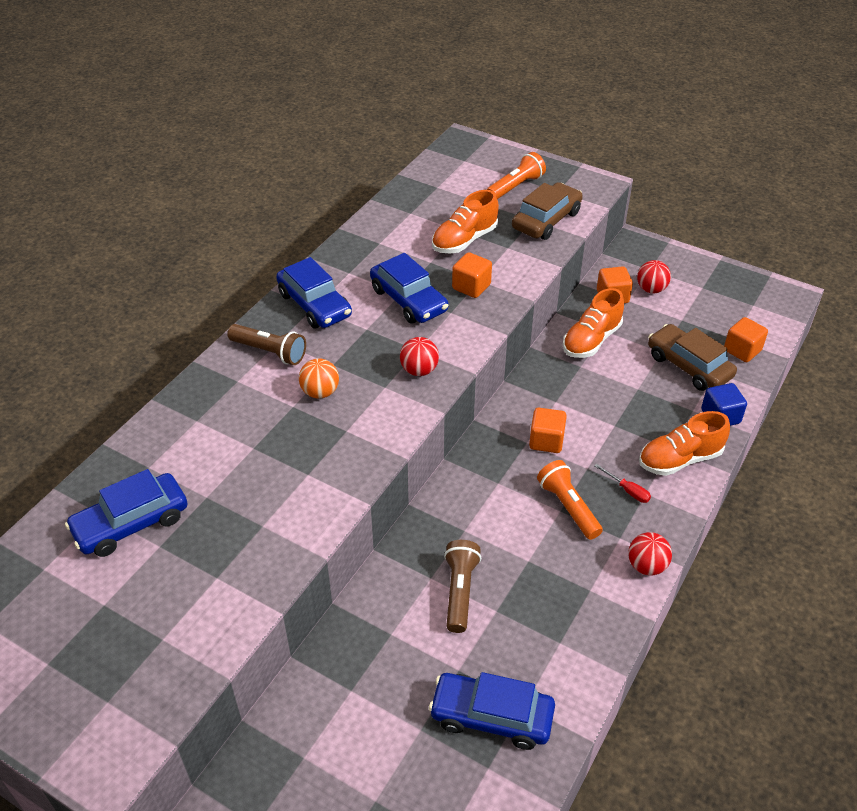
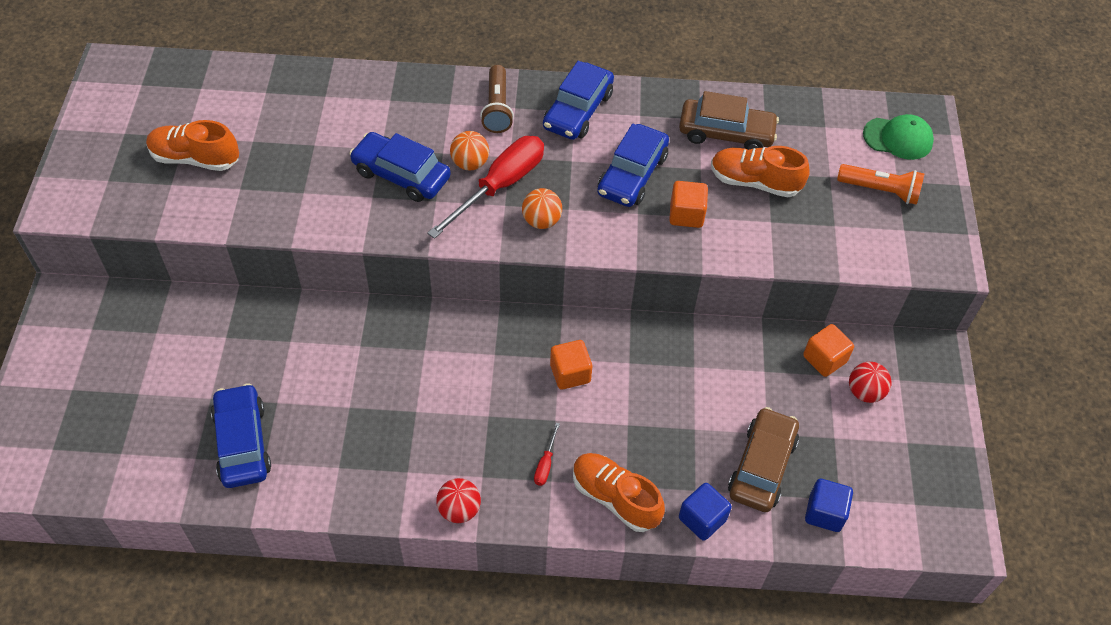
camera: 60 degrees right, 10 degrees up
(131, 523) = (265, 114): blue car -> blue car (401, 175)
(361, 382) = (500, 186): none -> red screwdriver
(419, 370) = (541, 221): red ball -> orange ball
(460, 591) = (356, 372): brown flashlight -> none
(474, 160) = (898, 138): none -> green cap
(546, 220) = (842, 238): brown car -> brown car (726, 133)
(568, 507) = (496, 421): orange flashlight -> none
(591, 340) = (740, 363): orange shoe -> orange shoe (195, 158)
(742, 350) = (824, 513): orange cube -> blue cube

